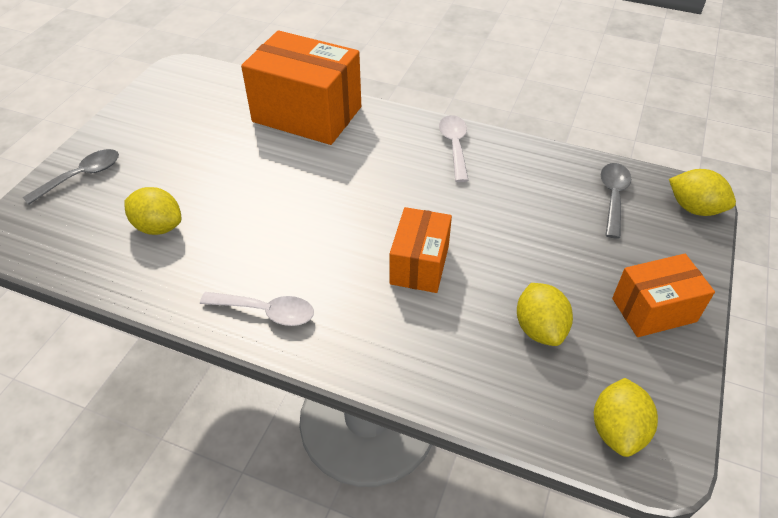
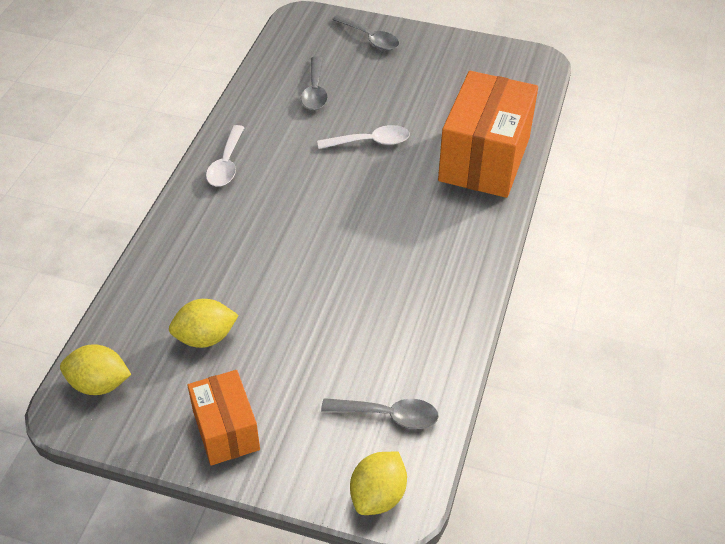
camera: 85 degrees right, 0 degrees up
(158, 227) = (315, 91): yellow lemon -> grey spoon
(419, 265) = (279, 253): orange box -> none
(454, 146) = (454, 276): white spoon -> white spoon (370, 142)

